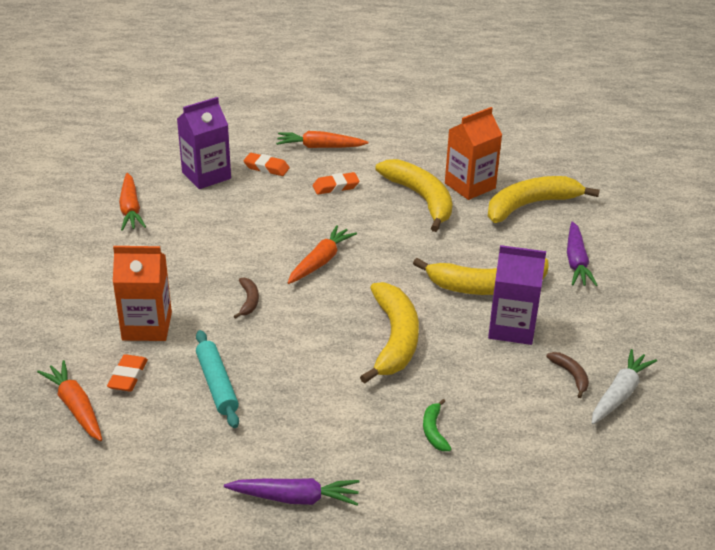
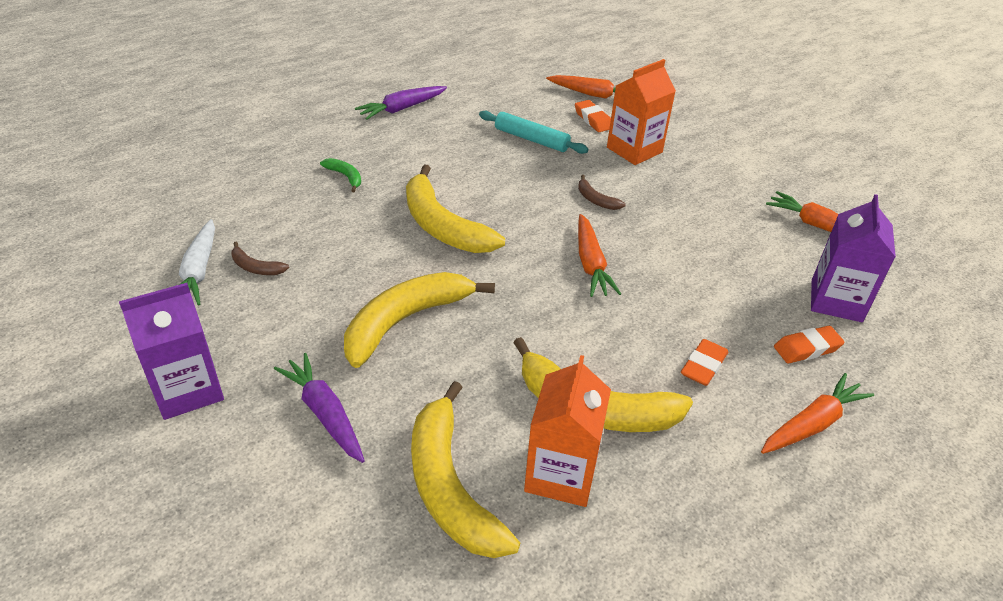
camera: 140 degrees right, 5 degrees up
(511, 328) = (344, 287): purple carton -> purple carton (188, 389)
(530, 205) = (450, 486): yellow banana -> yellow banana turned 135 degrees clockwise

